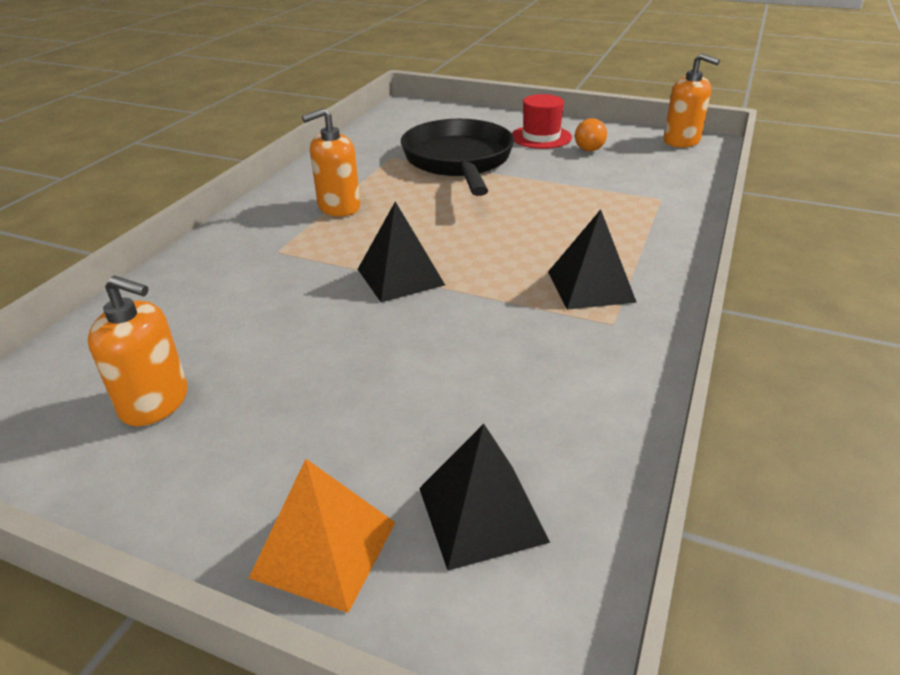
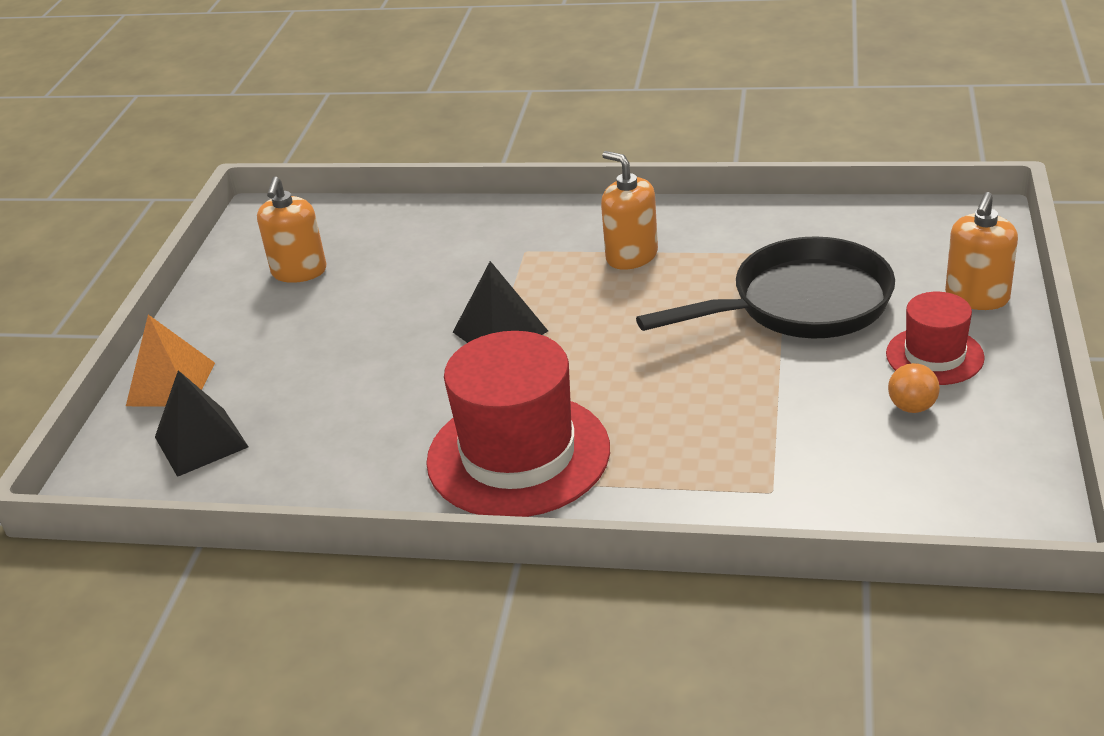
camera: 80 degrees right, 0 degrees up
(590, 286) = (518, 455): black pyramid -> red hat
(681, 141) = (1016, 499): orange soap dispenser -> orange soap dispenser (977, 297)

